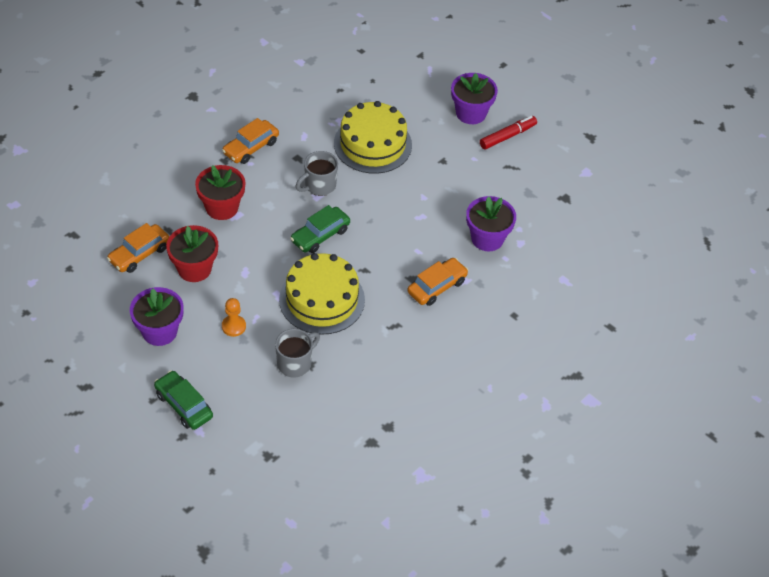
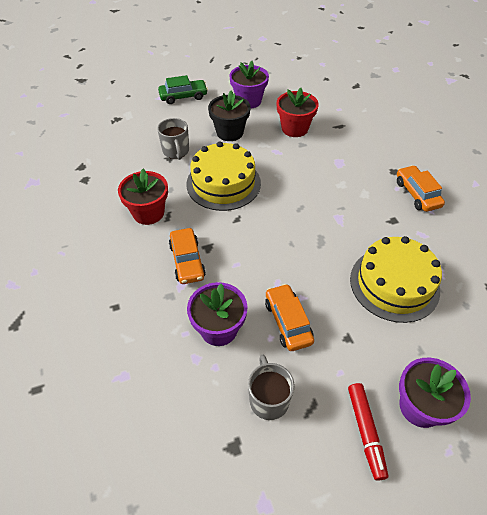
camera: 120 degrees right, 0 degrees up
(139, 254) = (323, 108): orange car -> orange car (288, 322)
(222, 207) = (351, 158): red flower pot -> red flower pot (148, 213)
(233, 326) = (230, 132): orange pawn -> black flower pot
(319, 186) = (351, 223): grey mug -> grey mug (268, 399)
(320, 235) = (291, 204): green car -> none

